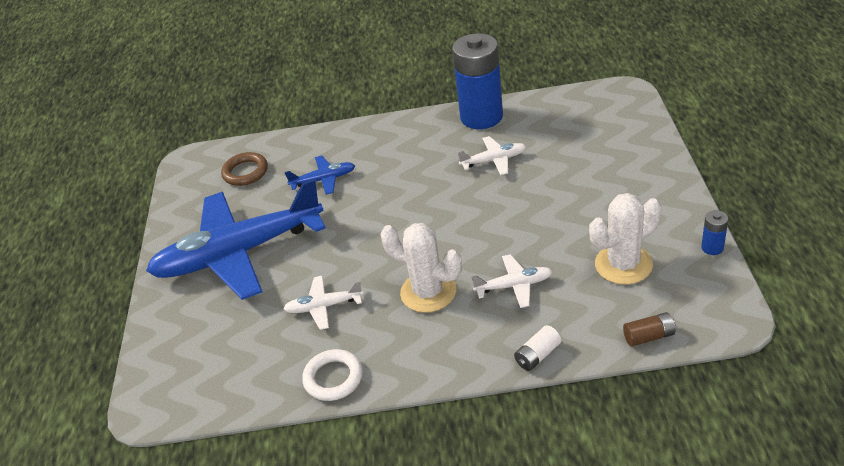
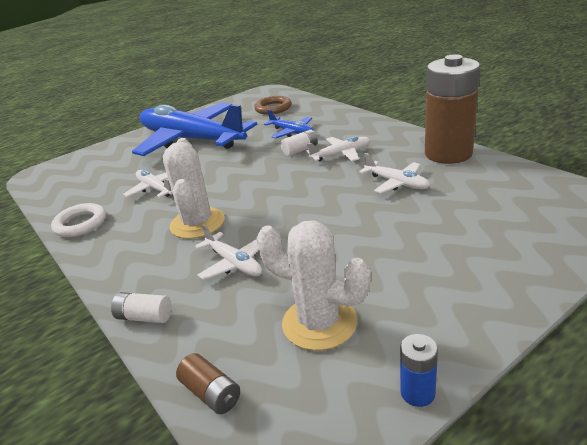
camera: 55 degrees right, 10 degrees down
(369, 188) = (300, 150): none -> white battery
(410, 169) = (340, 154): none -> white plane
(481, 117) = (448, 153): blue battery -> brown battery

